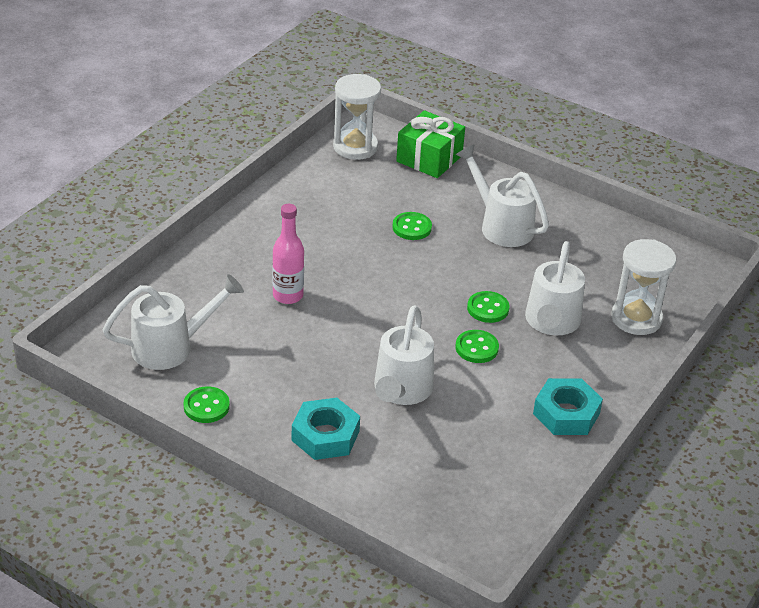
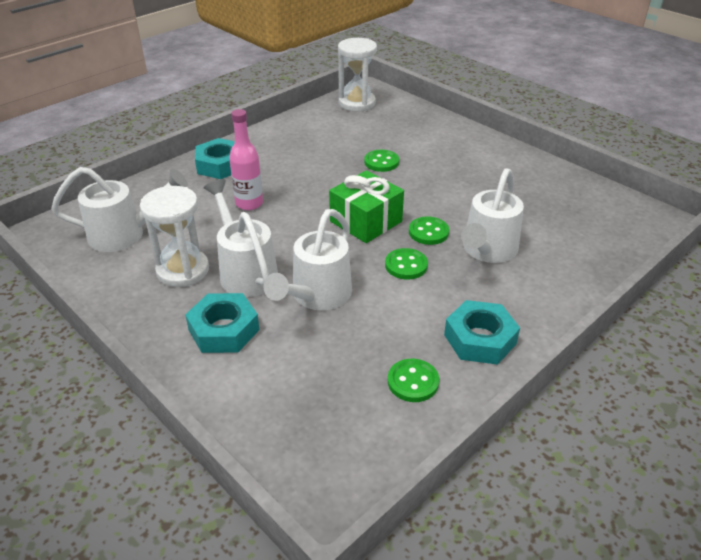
camera: 15 degrees right, 0 degrees up
(206, 406) = (126, 288): green button -> green button (413, 382)
(232, 250) = (220, 165): none -> turquoise nut
(429, 158) = (415, 115): green gift -> green gift (366, 221)
(501, 226) = (462, 167): white watering can -> white watering can (245, 271)
(636, 318) = (575, 256): white hourglass -> white hourglass (183, 270)

